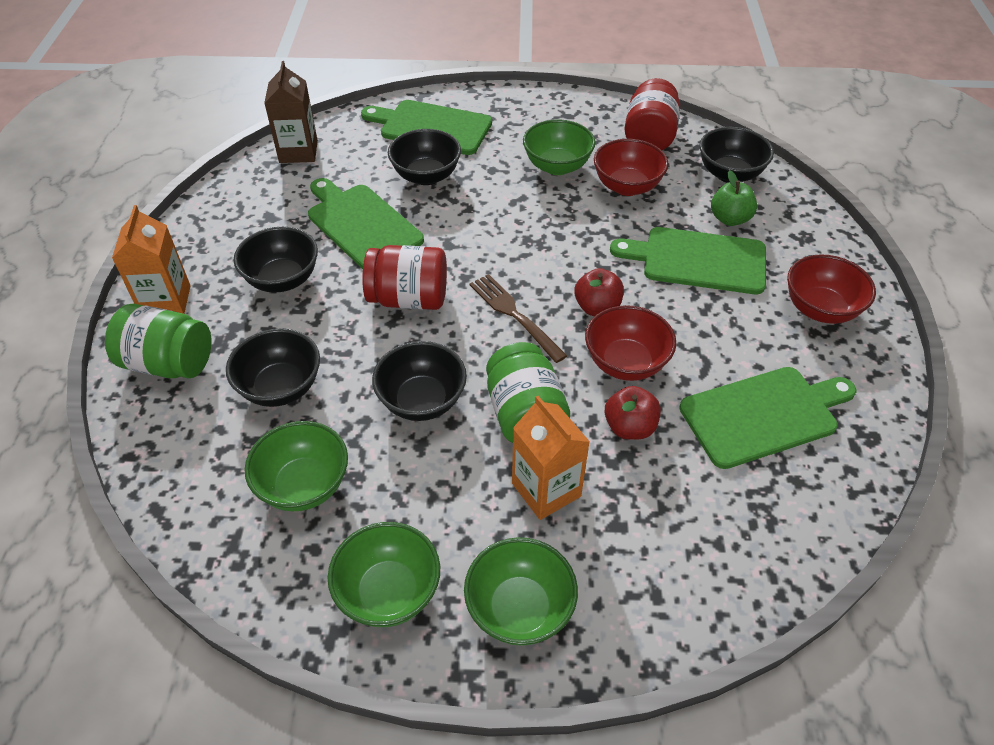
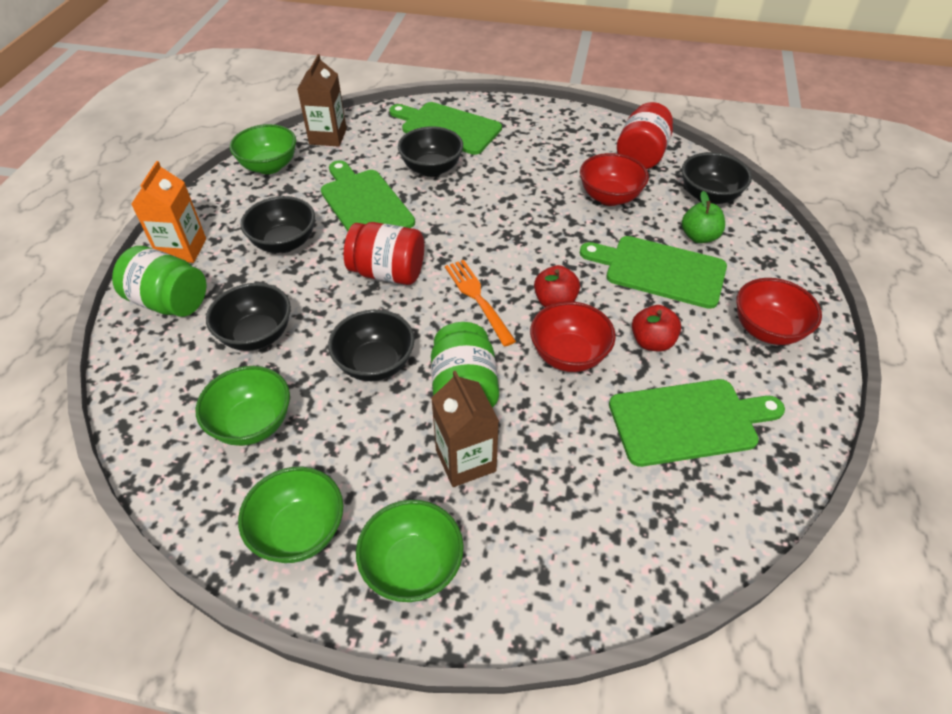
camera: 10 degrees right, 0 degrees up
(514, 315) = (478, 299): brown fork -> orange fork
(546, 490) = (465, 460): orange carton -> brown carton
(557, 166) = (550, 172): green bowl -> green bowl (269, 166)
(629, 427) = (557, 414): red apple -> red apple (652, 342)

